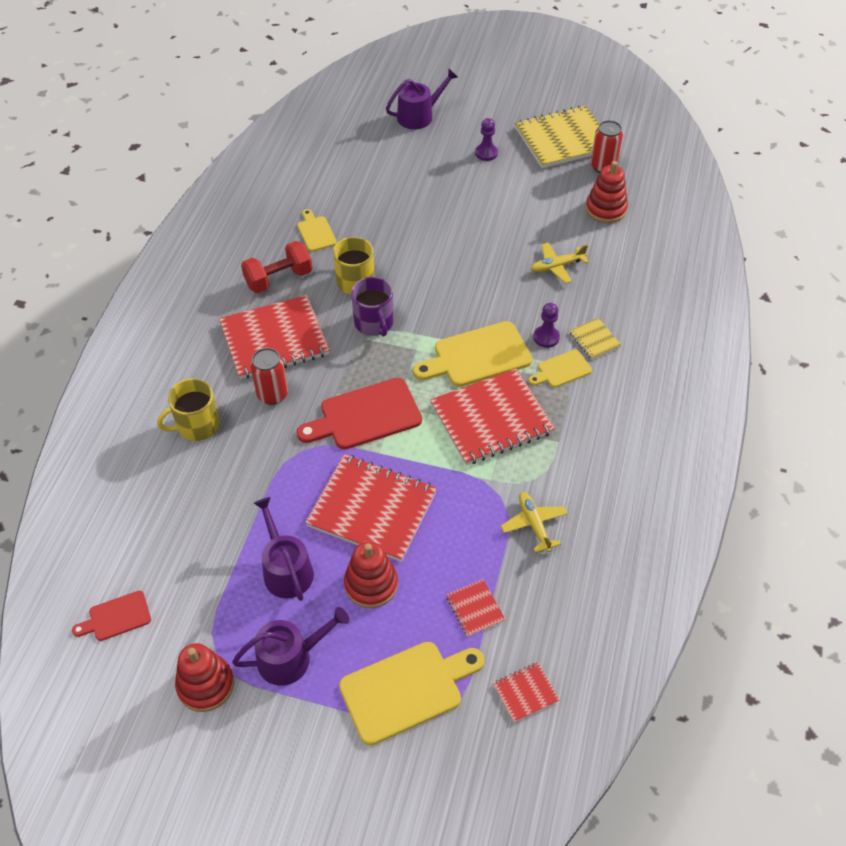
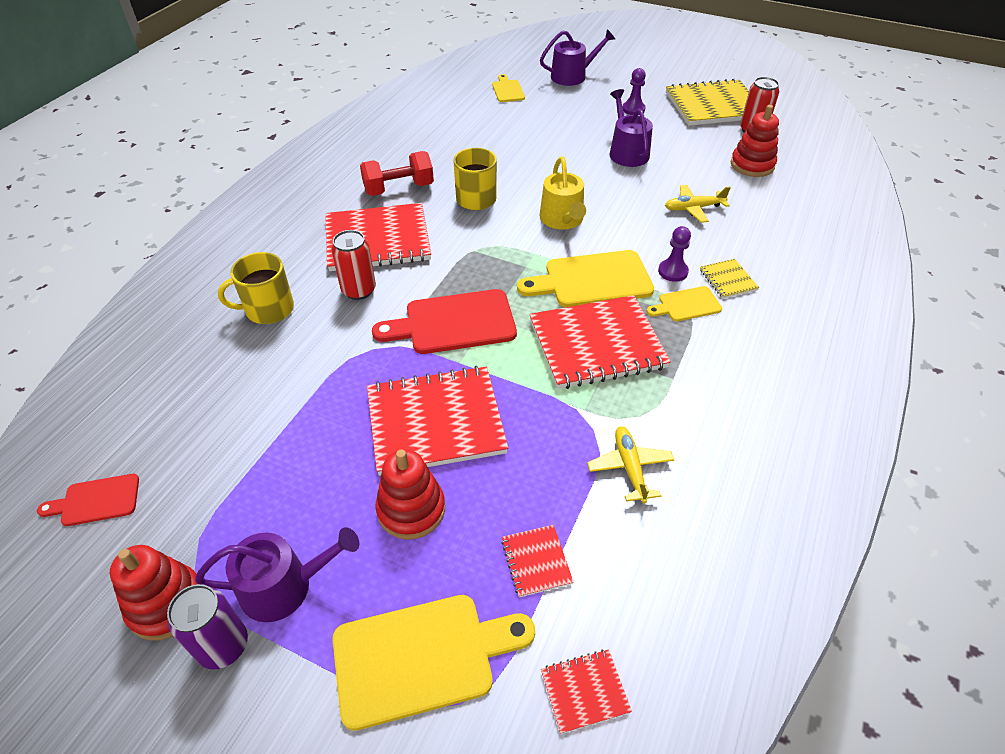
camera: 10 degrees right, 5 degrees down
(259, 706) = (223, 646): none -> purple can
(286, 569) = (314, 475): purple watering can -> purple watering can (627, 152)
(316, 232) = (447, 155): yellow cutting board -> yellow cutting board (507, 90)
(372, 509) = (435, 422): red notebook -> red notebook turned 45 degrees counterclockwise
(374, 323) = (486, 237): purple mug -> none
(440, 295) = (563, 220): none -> yellow watering can

